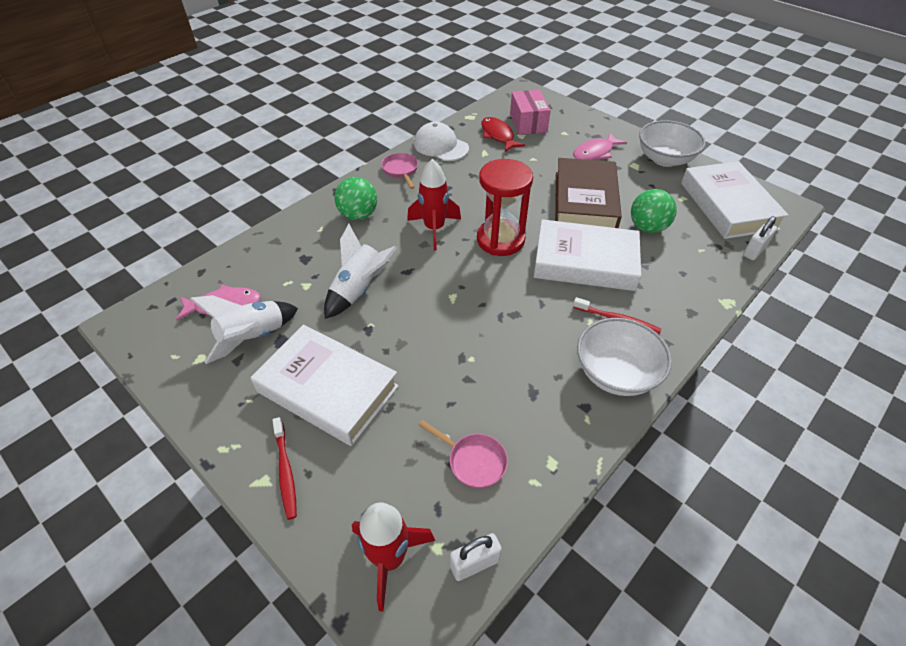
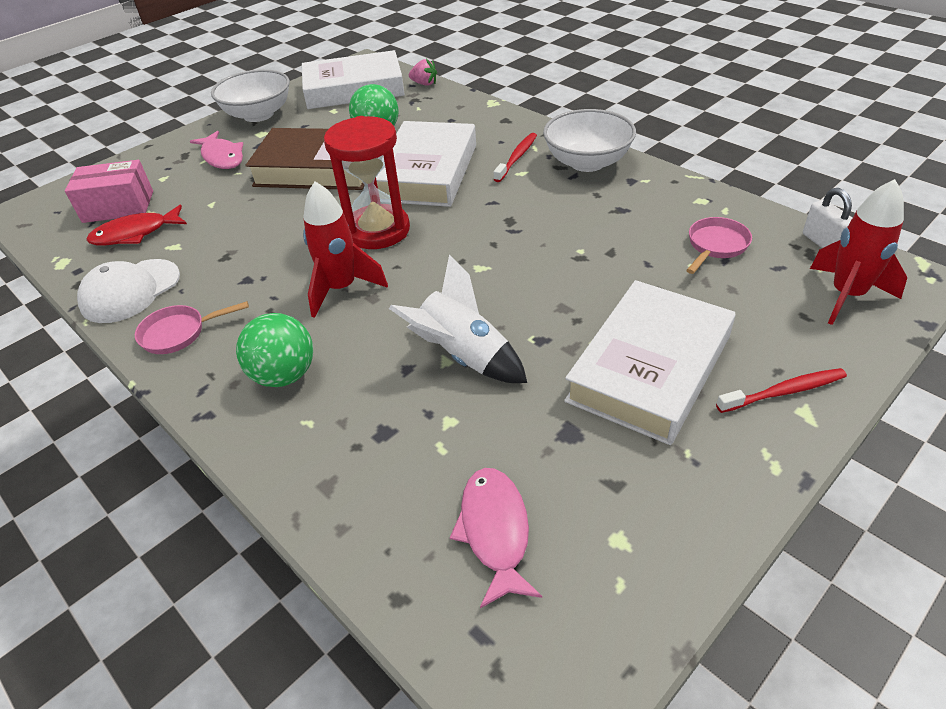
camera: 85 degrees left, 5 degrees down
(253, 337) = (567, 471): white rocket -> none
(754, 251) = (424, 84): white padlock -> pink strawberry

